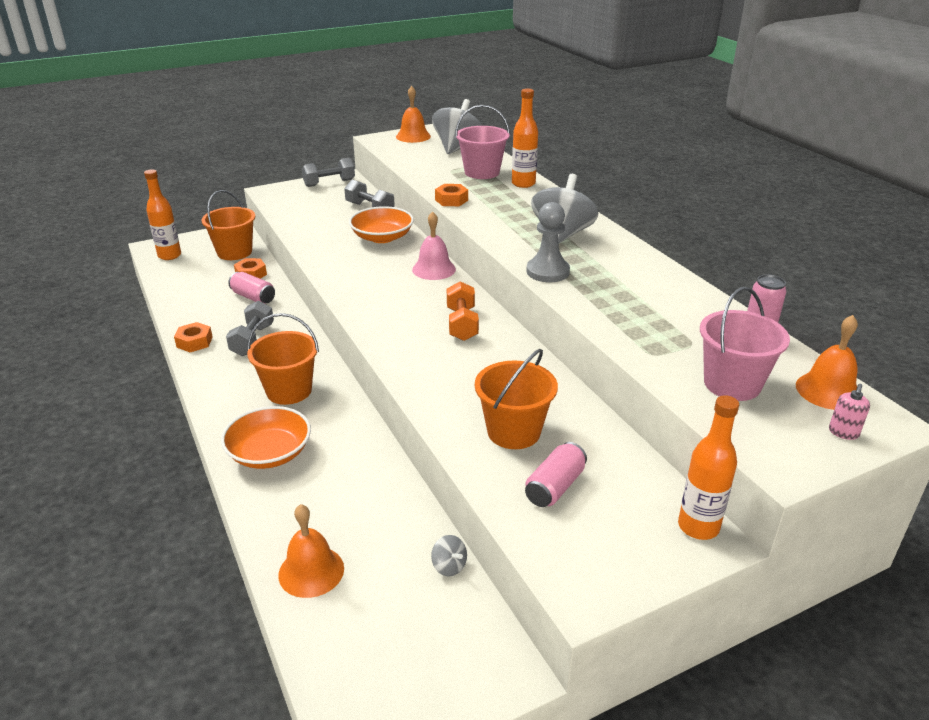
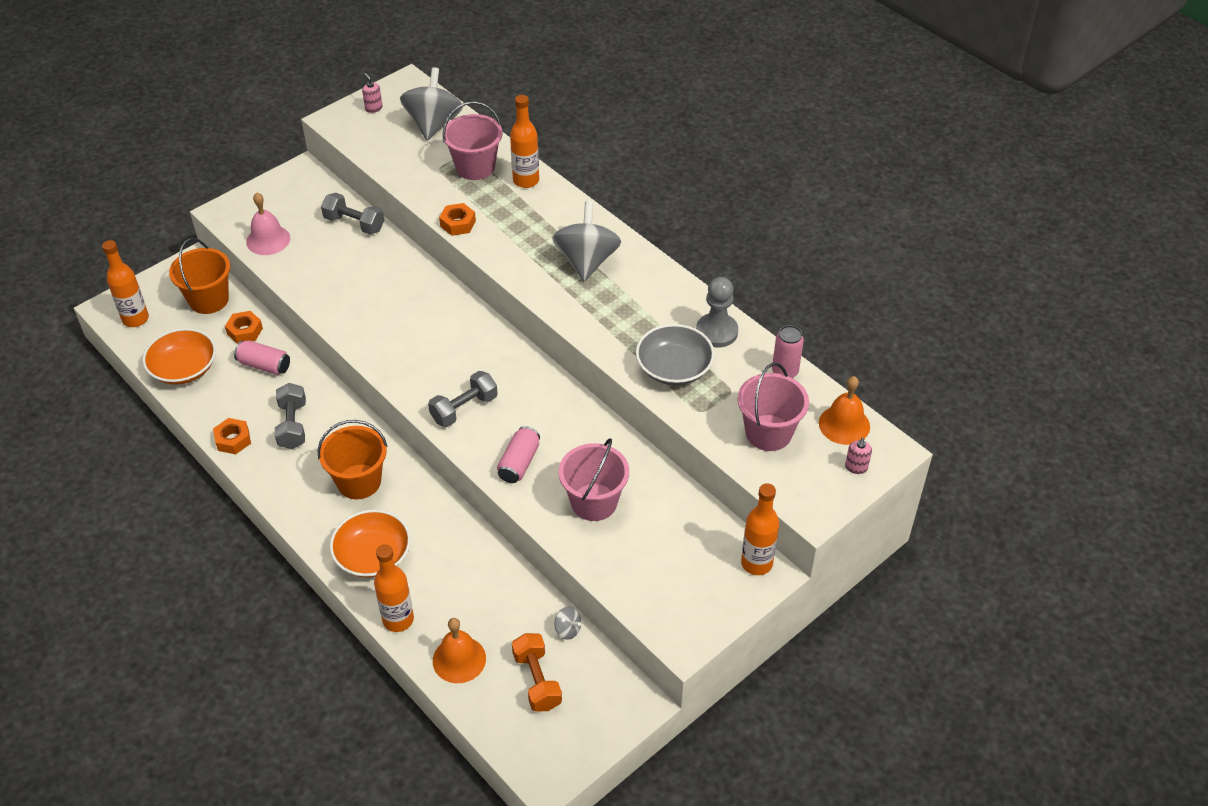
camera: 15 degrees left, 15 degrees up
(264, 517) = (398, 620): none -> orange bottle
(329, 183) = (288, 185): grey dumbbell -> grey dumbbell (464, 409)
(382, 237) = (386, 270): orange bowl -> orange bowl (184, 368)
(413, 136) = (373, 108): orange bell -> pink soap dispenser
(434, 269) = (458, 310): pink bell -> pink bell (268, 240)
(462, 324) = (511, 383): orange dumbbell -> orange dumbbell (537, 680)
(513, 431) = (594, 502): orange bucket -> pink bucket
(547, 272) = (586, 320): grey pawn -> grey pawn (716, 332)
(555, 487) = (641, 551): pink can -> pink can (519, 463)
(631, 317) = (674, 368): none -> grey bowl

